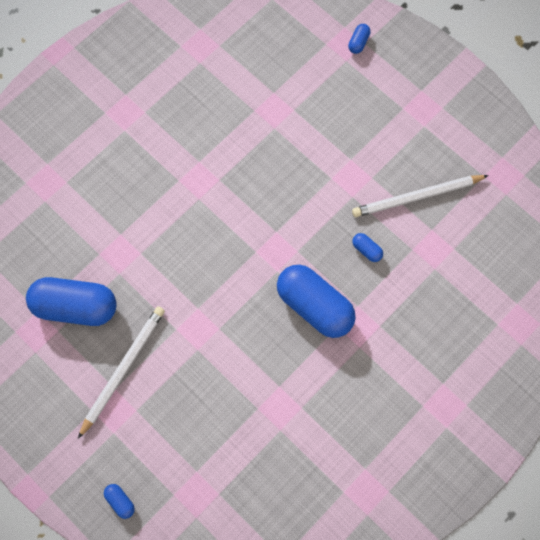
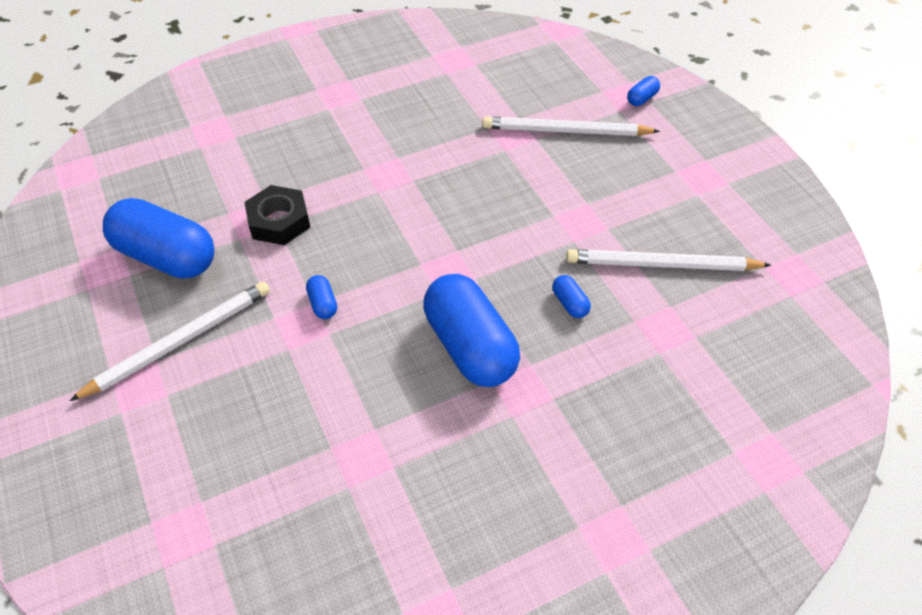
camera: 20 degrees right, 20 degrees down
(120, 501) = (73, 504): blue capsule -> blue capsule (323, 304)
(140, 249) = (279, 221): none -> black nut
(313, 95) = (565, 131): none -> white pencil

